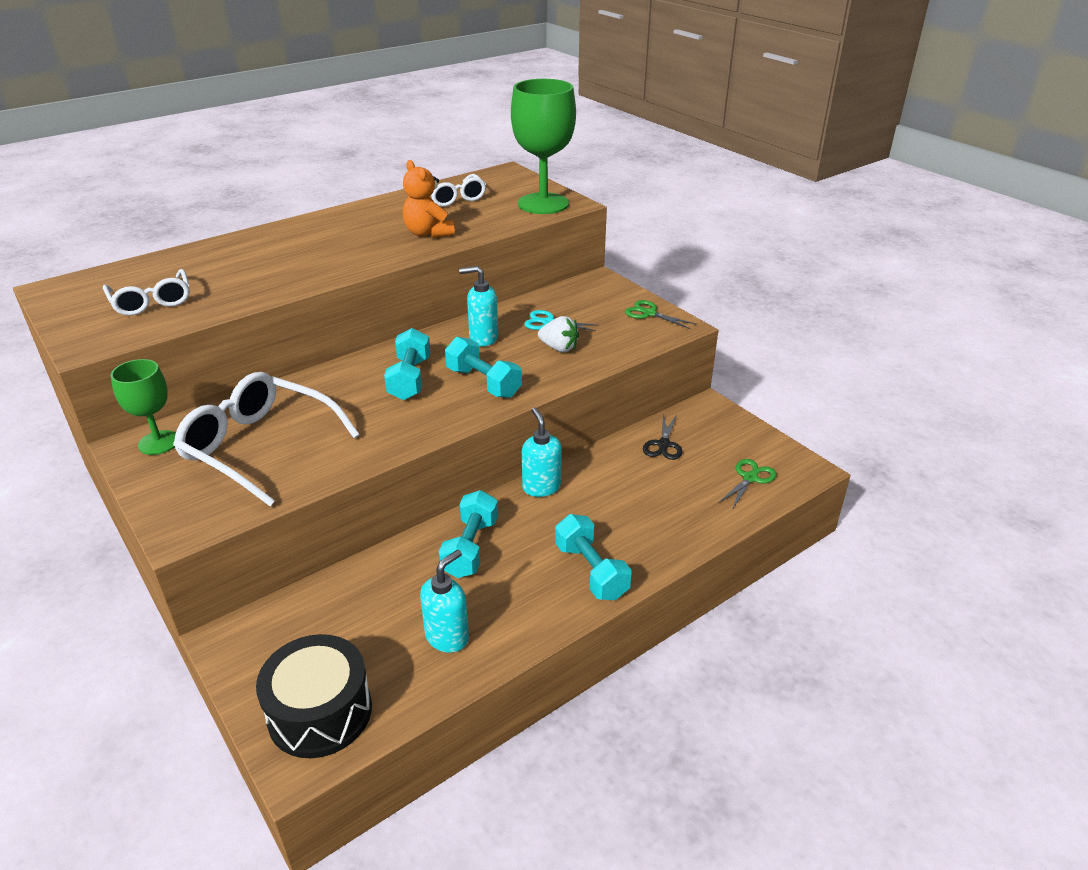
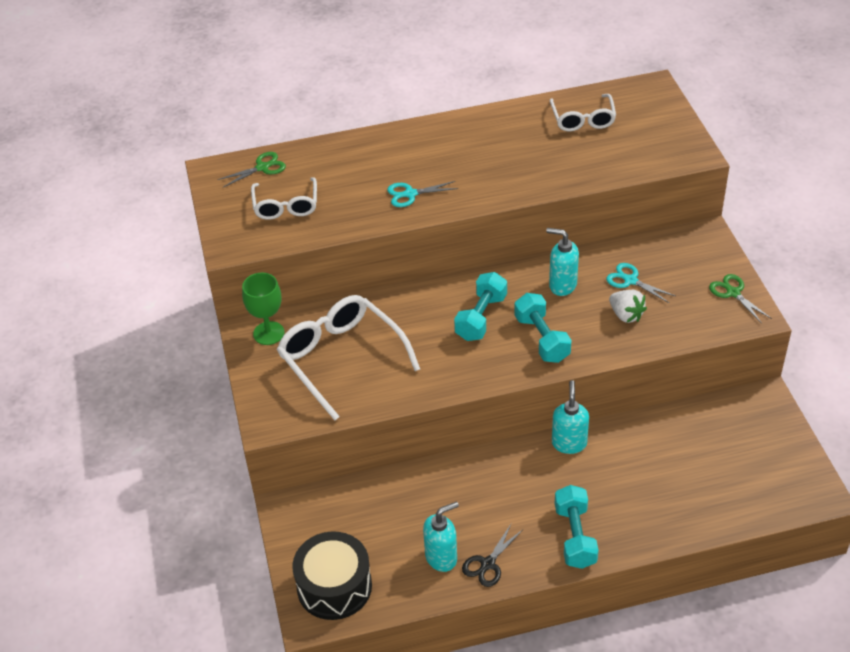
camera: 25 degrees right, 10 degrees up
(298, 270) = (410, 194): none -> turquoise scissors
(428, 233) = (539, 168): orange teddy bear -> none
(470, 548) = (487, 485): turquoise dumbbell -> none
(543, 204) = (667, 148): green goblet -> none
(663, 444) = (699, 429): black scissors -> black scissors (488, 564)
(750, 478) = (760, 488): green scissors -> green scissors (262, 167)

